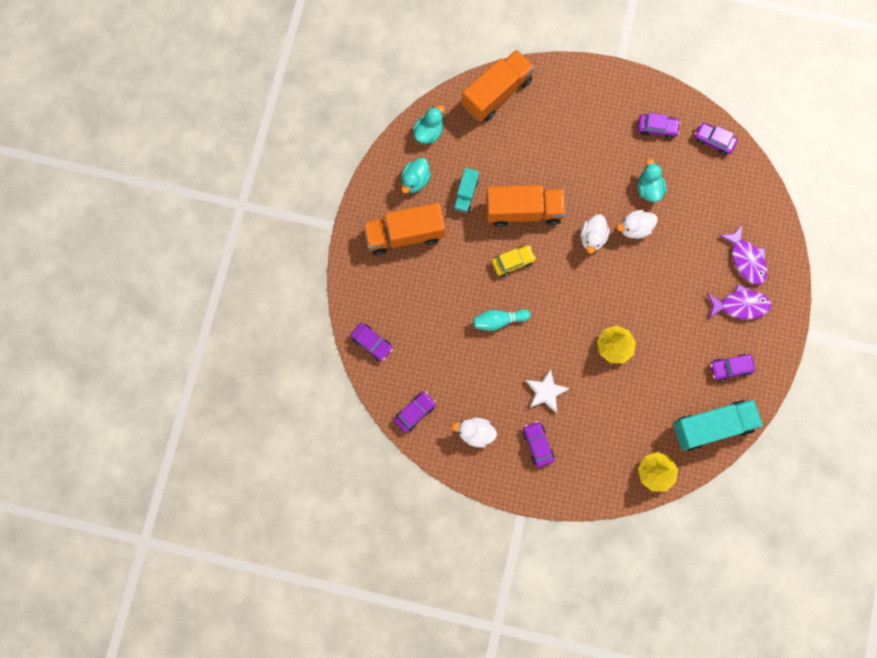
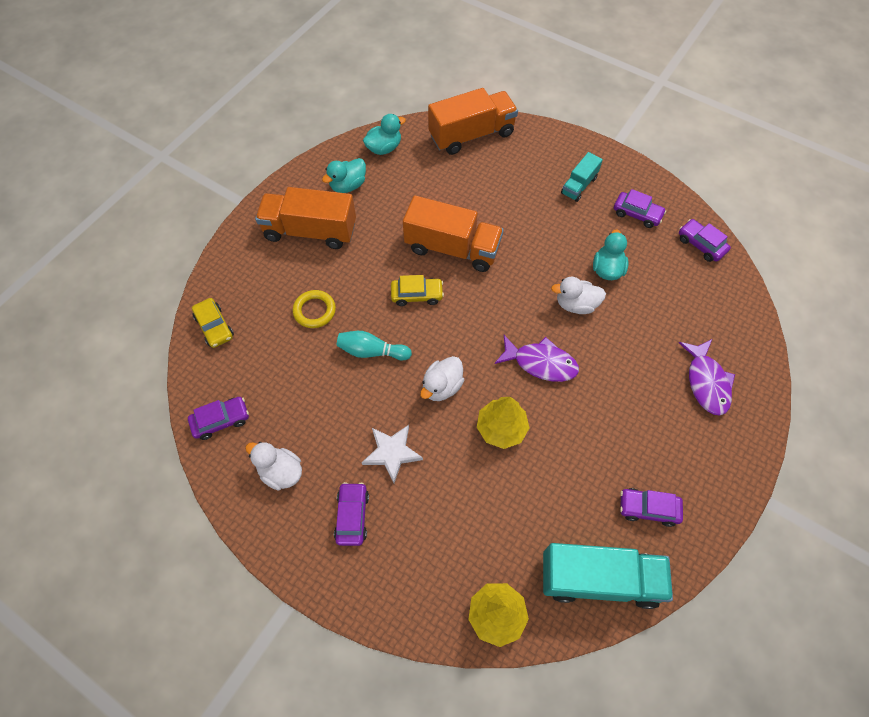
camera: 20 degrees right, 15 degrees down
(372, 343) = (214, 327): purple car -> yellow car
(441, 303) = (314, 311): none -> yellow ring
(466, 194) = (395, 214): turquoise truck -> turquoise truck (579, 185)
(592, 237) = (521, 299): white duck -> white duck (442, 386)
(740, 305) = (684, 433): purple fish -> purple fish (540, 363)

